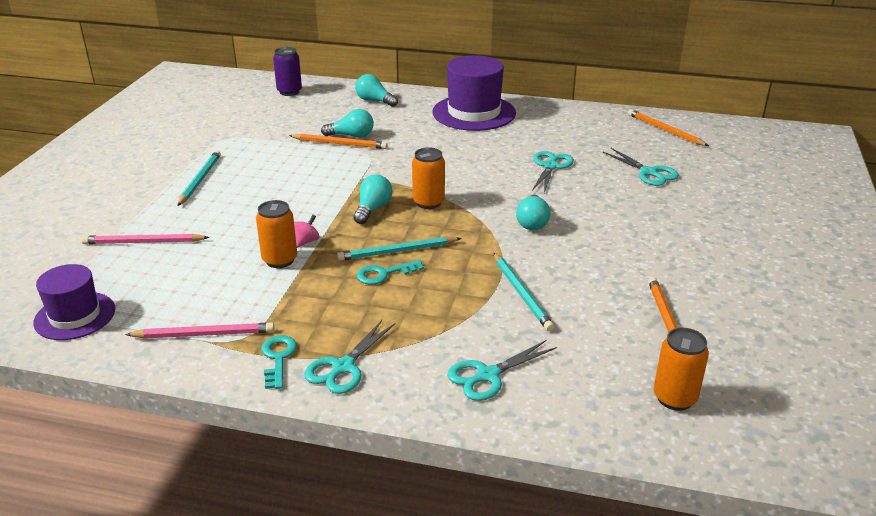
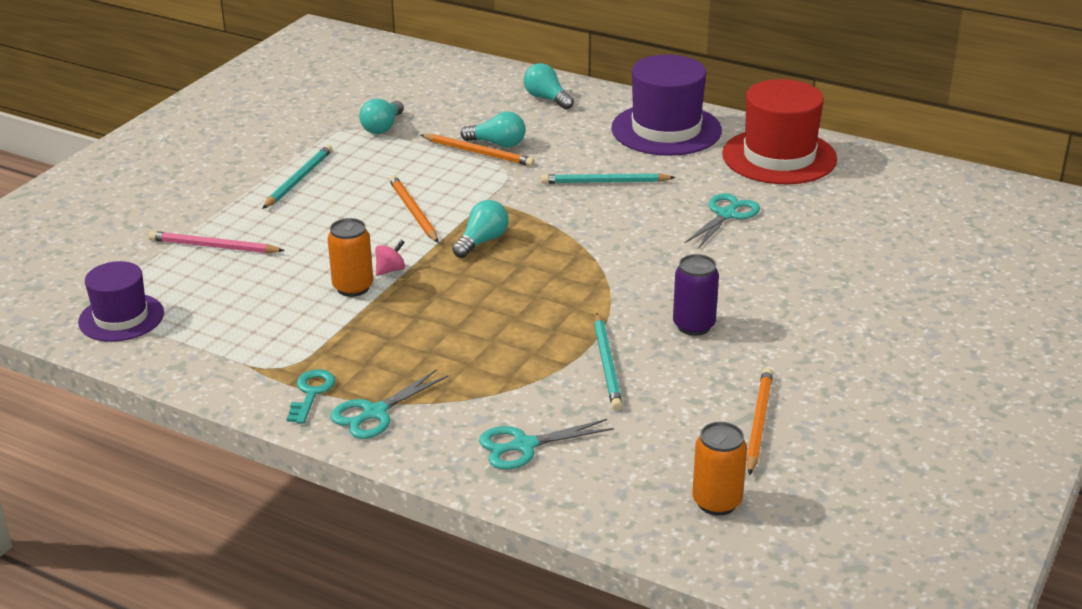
camera: 15 degrees right, 0 degrees up
(204, 334) = (245, 356): pink pencil -> none
(289, 92) = (446, 74): purple can -> purple can (694, 326)
(384, 274) = (461, 319): turquoise key -> none
(397, 251) = (488, 296): turquoise pencil -> turquoise pencil (605, 182)
(428, 202) = (552, 242): orange can -> none
(532, 222) = (664, 283): turquoise light bulb -> turquoise light bulb (382, 127)
(565, 122) = (779, 157): none -> red hat
(649, 172) = (849, 239): turquoise scissors -> none
(665, 130) = (907, 183): orange pencil -> orange pencil (413, 212)

